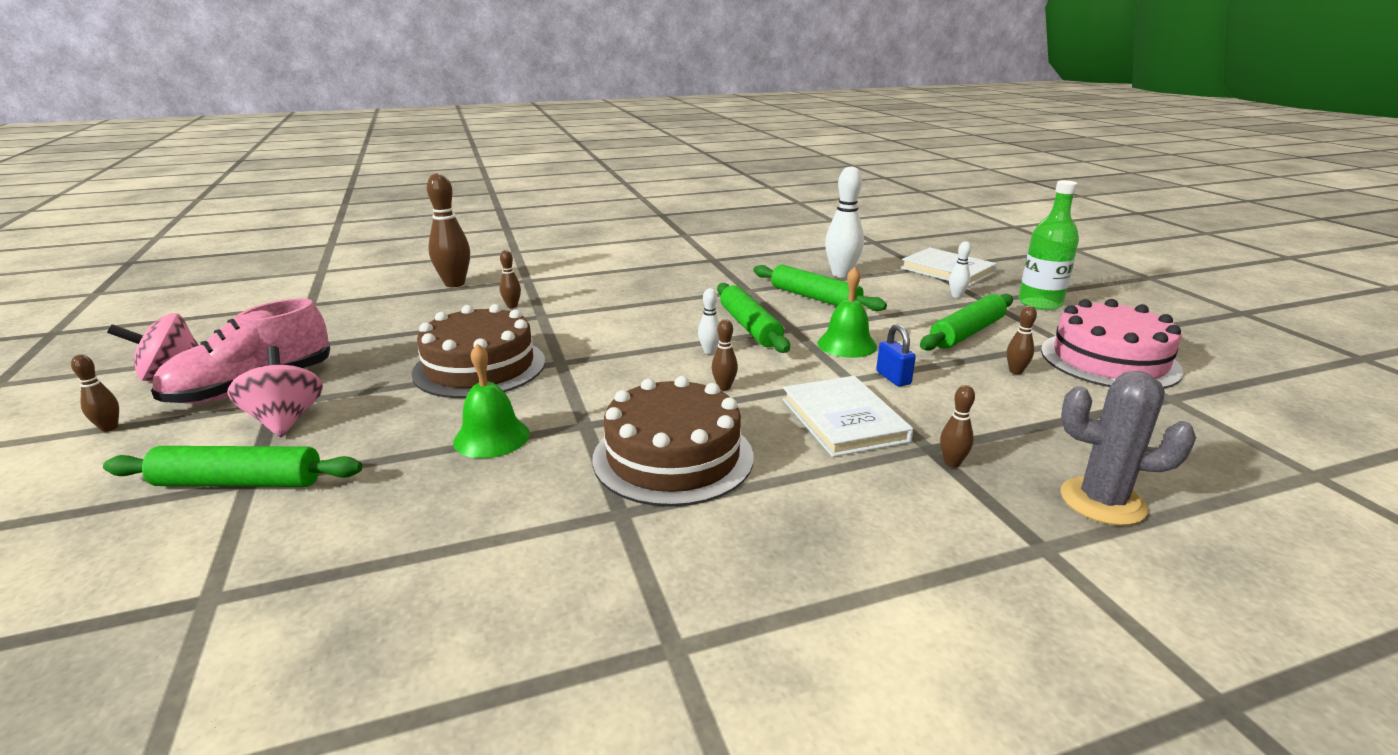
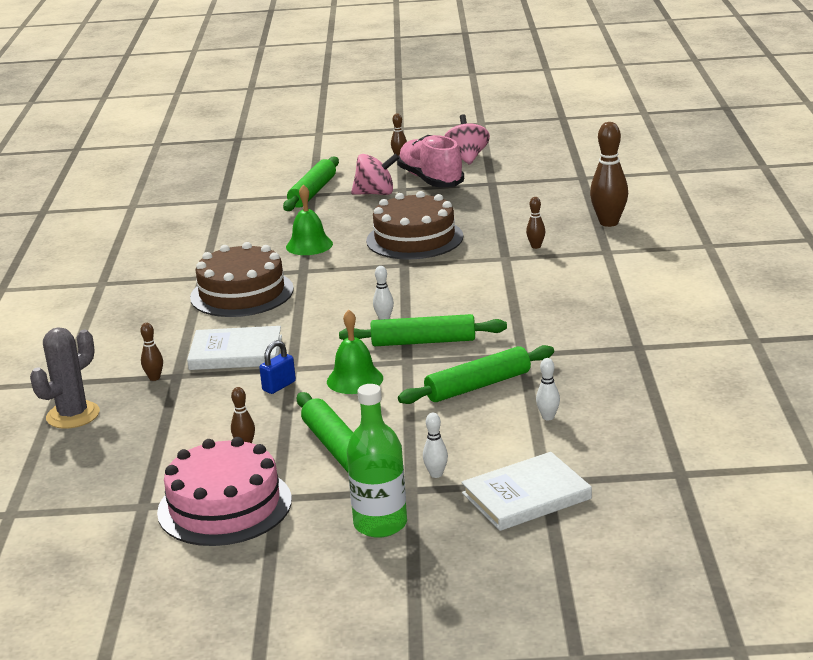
camera: 110 degrees right, 0 degrees up
(724, 387) = (317, 318): brown bowling pin -> none
(841, 274) = (548, 417): white bowling pin -> white bowling pin, size x0.49
(893, 378) = (279, 386): blue padlock -> blue padlock turned 45 degrees counterclockwise

